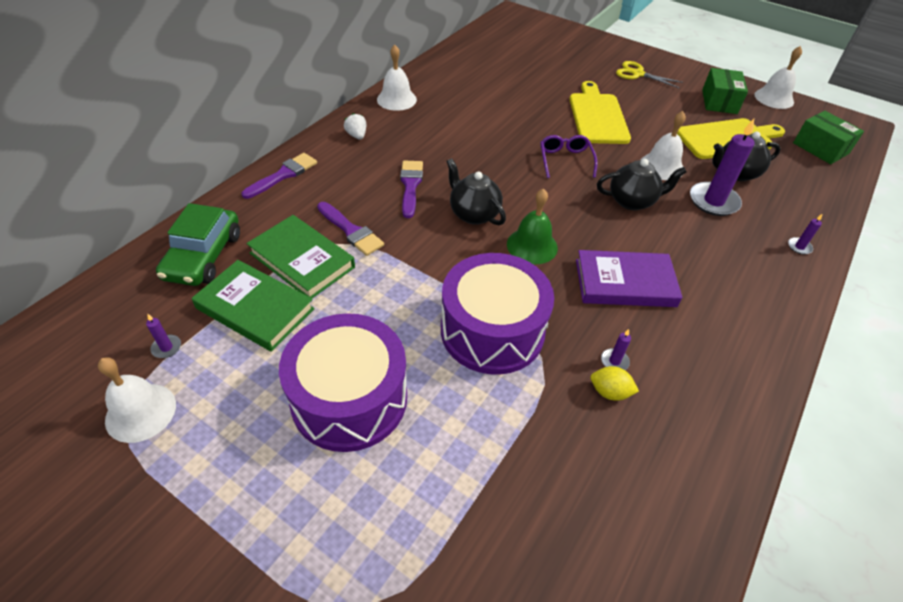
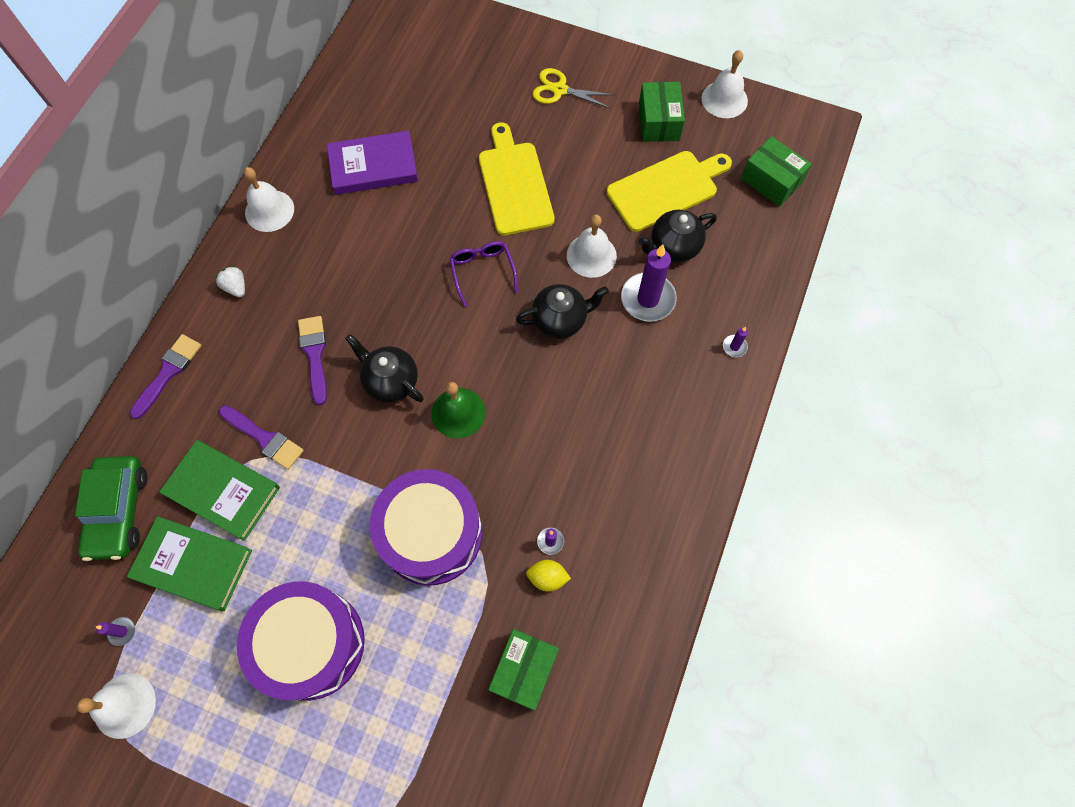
camera: 10 degrees left, 20 degrees up
(577, 475) = (524, 670): none -> green box
(625, 283) = (556, 441): purple book -> purple book (373, 166)

